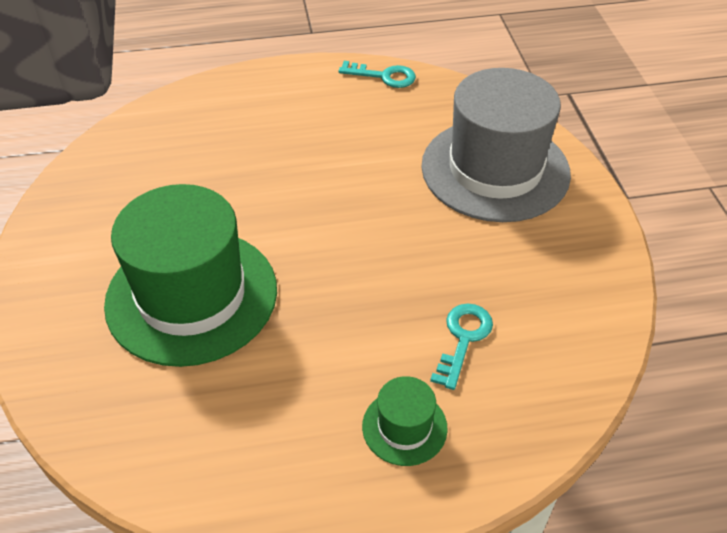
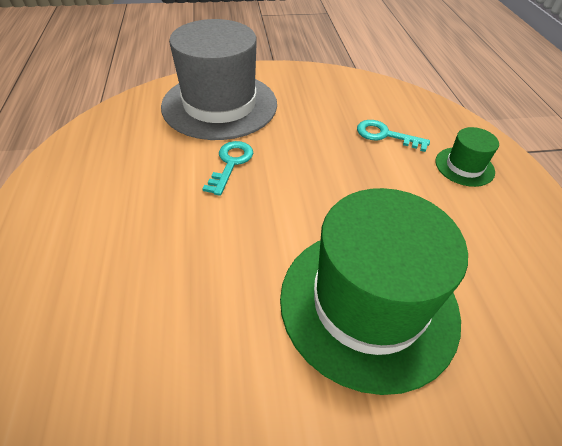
camera: 90 degrees left, 0 degrees up
(384, 76) = (67, 154): turquoise key -> turquoise key (230, 163)

